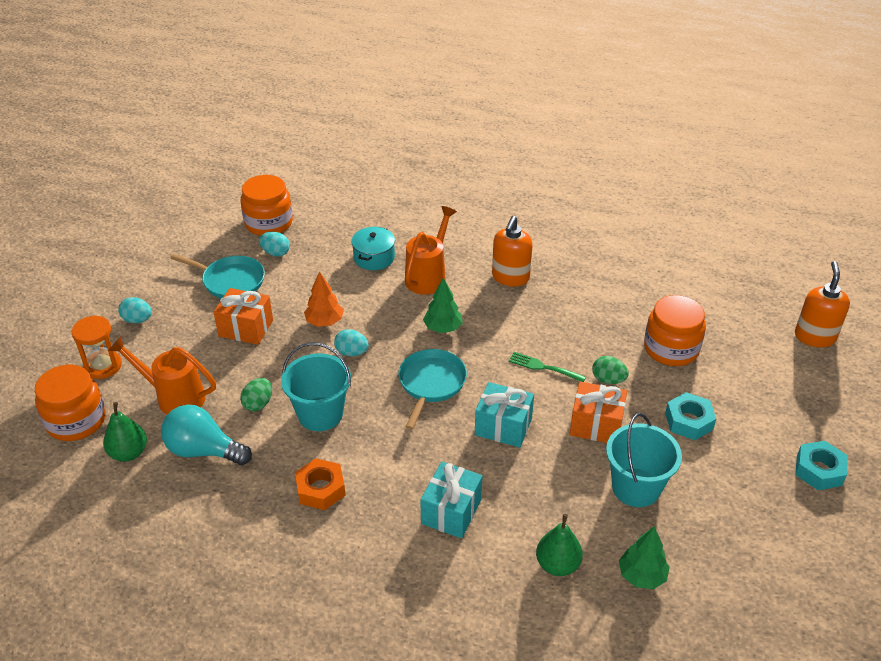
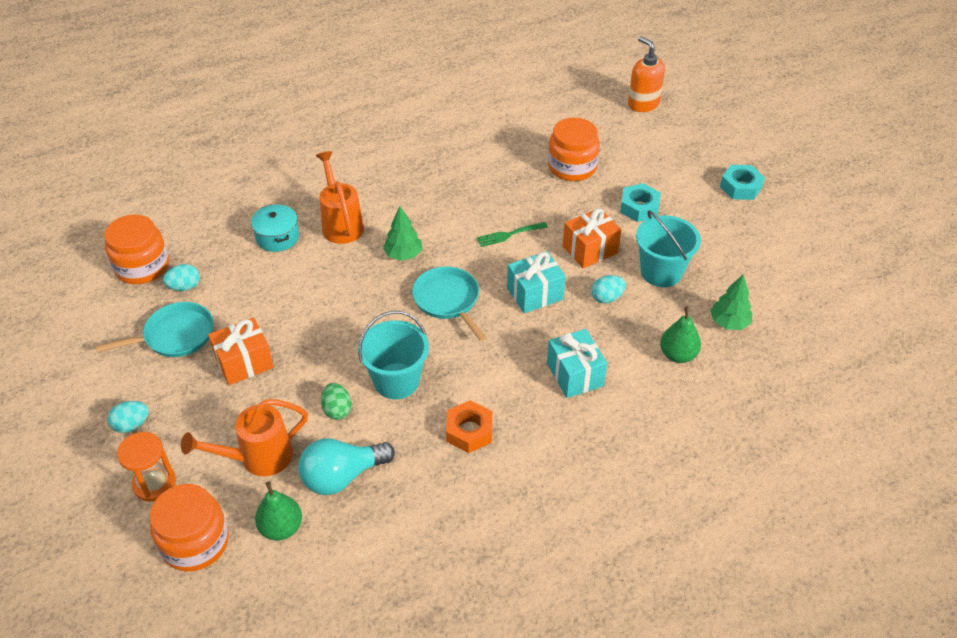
camera: 45 degrees left, 5 degrees up
(324, 322) = (305, 312): orange tree -> none
(351, 352) = (359, 320): turquoise egg -> turquoise egg (607, 298)
(510, 277) = (404, 186): orange soap dispenser -> none
(608, 380) = (560, 214): green egg -> none

